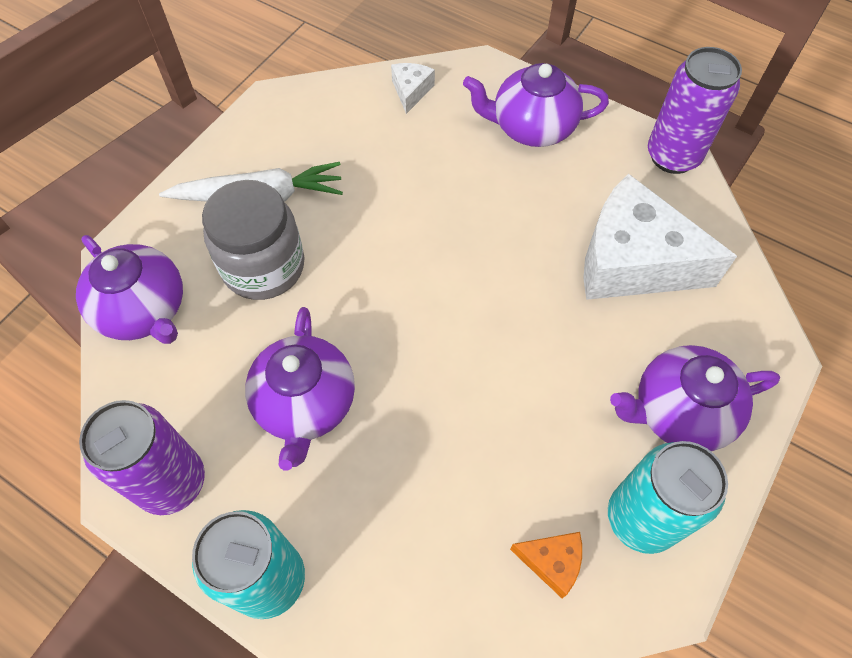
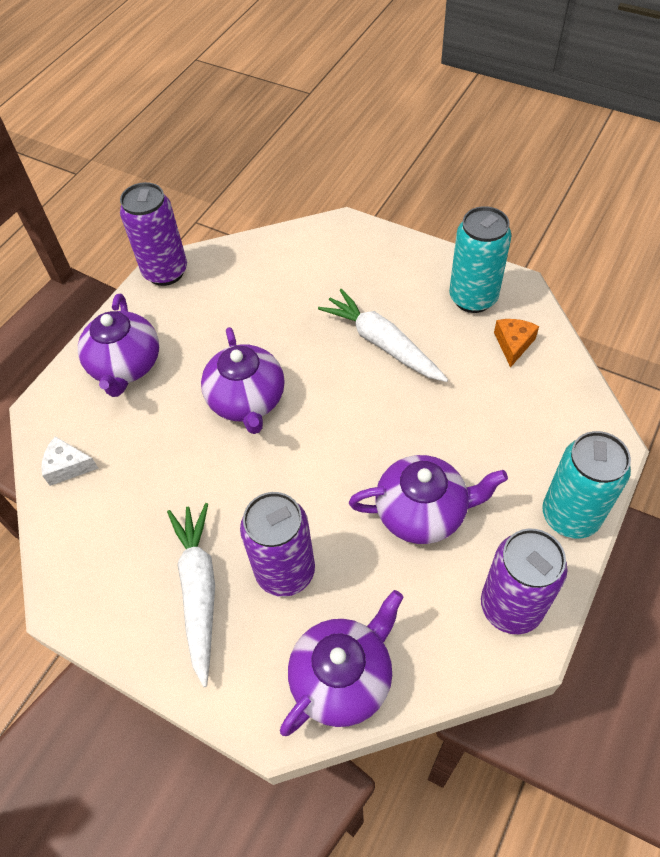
camera: 90 degrees left, 5 degrees down
(263, 266) = (285, 571): grey jar -> purple can
(557, 386) = (382, 343): none -> white carrot
(633, 261) = (269, 298): white cheese -> none
(679, 412) = (393, 276): purple teapot -> purple teapot (247, 401)

